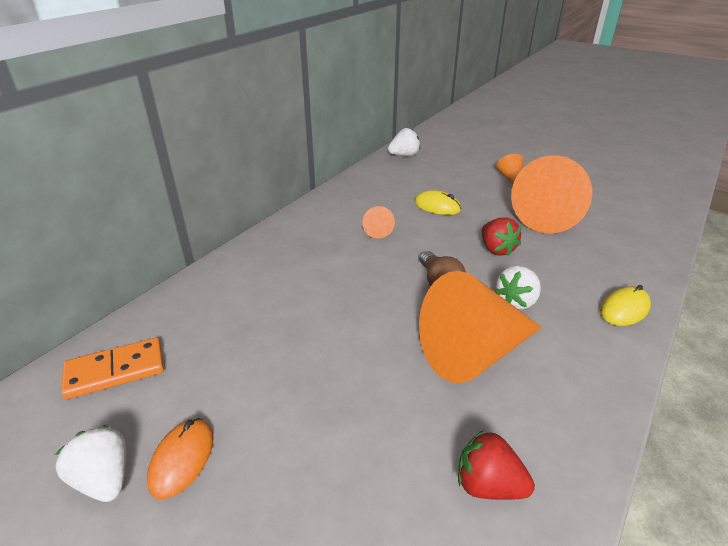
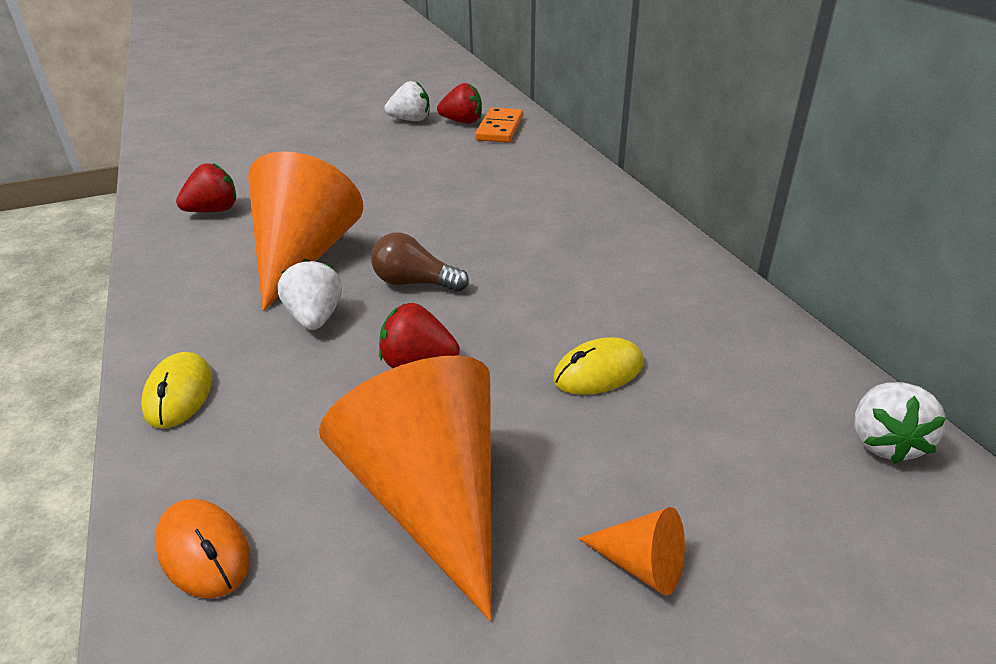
camera: 125 degrees right, 0 degrees up
(98, 416) = (462, 122): none -> red strawberry
(182, 459) = (392, 137): orange mouse -> orange mouse (203, 551)
(377, 230) = (579, 286): orange cone -> none

